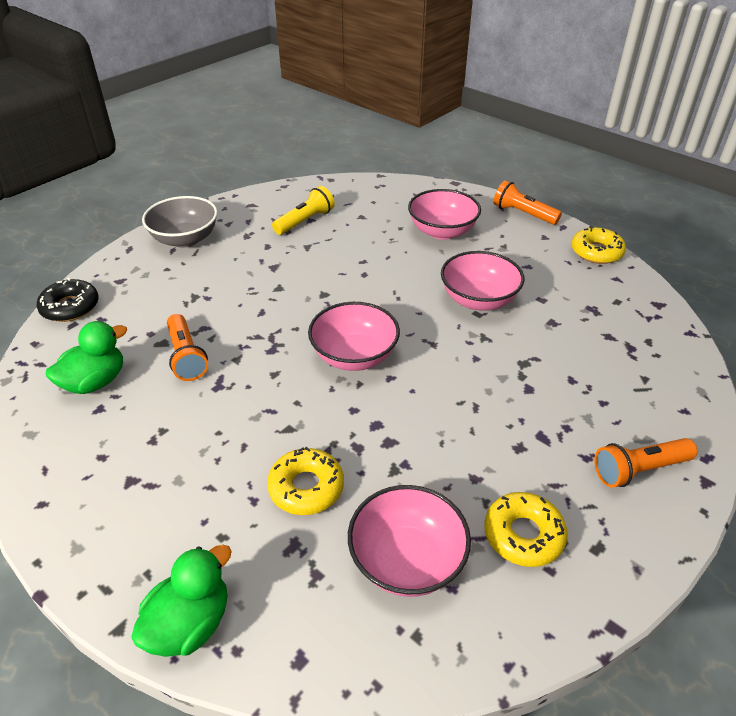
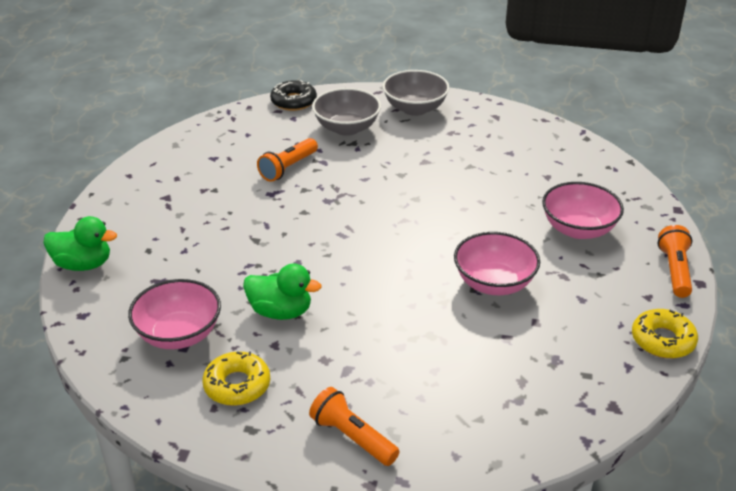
camera: 60 degrees right, 5 degrees down
(95, 382) = (234, 145): green duck -> green duck (281, 312)
(165, 291) = (346, 128): none -> grey bowl
(305, 221) = (504, 151): yellow flashlight -> none
(306, 487) = (209, 268): yellow donut -> none
(354, 356) = (356, 241): pink bowl -> none

